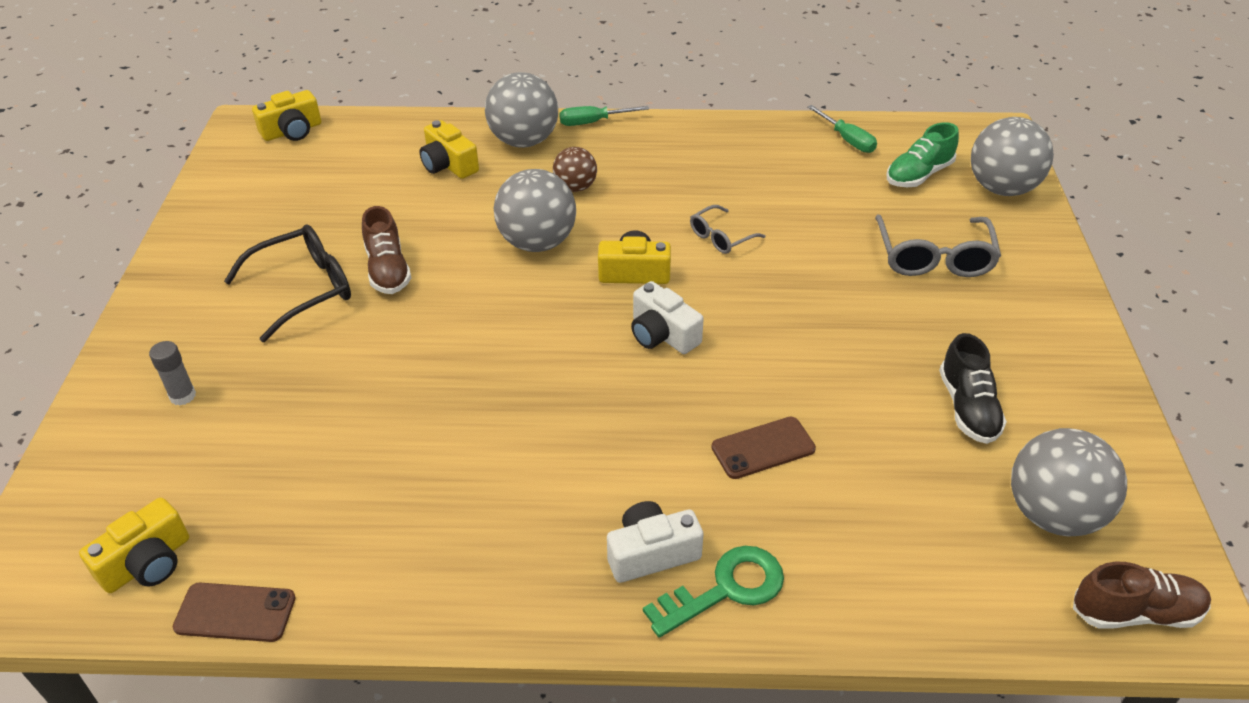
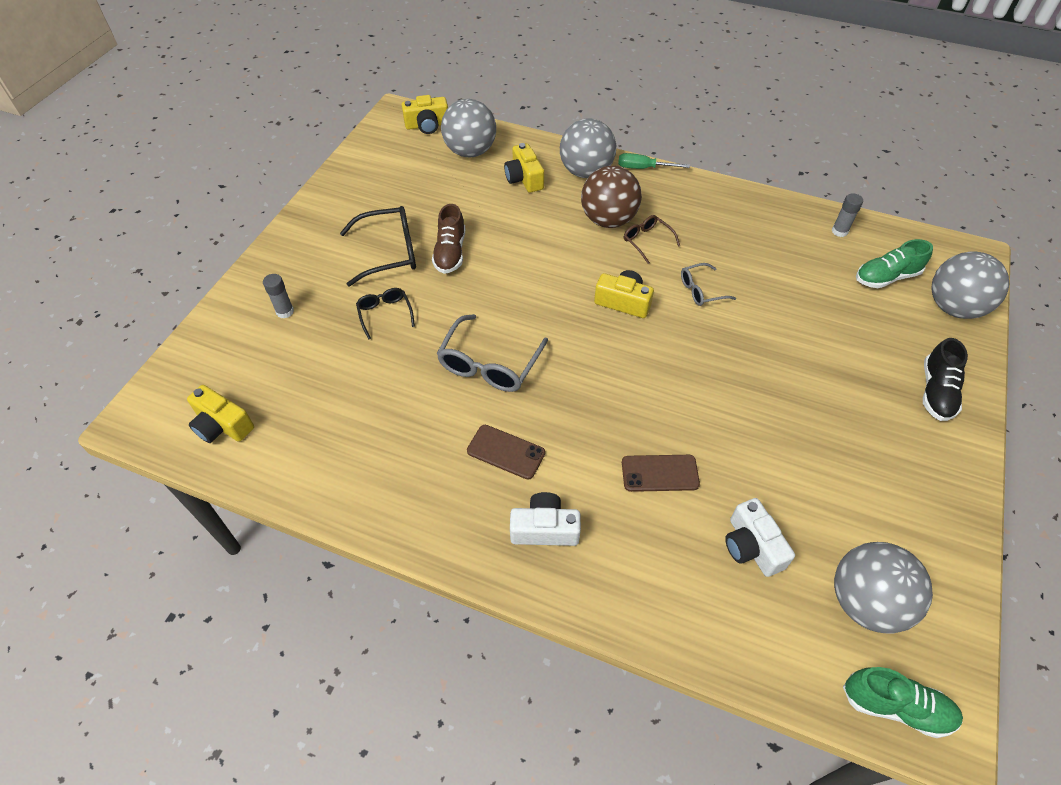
camera: 20 degrees right, 10 degrees up
(147, 563) = (222, 425): yellow camera -> yellow camera turned 60 degrees clockwise
(235, 613) = (261, 479): brown phone -> brown phone (506, 452)
(329, 362) = (385, 314): none -> black glasses
(537, 242) = (562, 258): grey ball -> grey ball (470, 151)
(575, 187) = (608, 220): brown ball -> brown ball, size x1.72
(632, 199) = (647, 241): none -> brown glasses
(662, 334) = (623, 359): white camera -> white camera (751, 546)
(726, 589) = (585, 574): green key -> none
(847, 140) = (839, 231): green screwdriver -> grey glue stick
(934, 258) = (866, 354): grey glasses -> grey glasses (489, 364)
(968, 408) = (836, 491): black shoe -> black shoe (936, 392)
(1135, 612) = (896, 706): brown shoe -> green shoe

